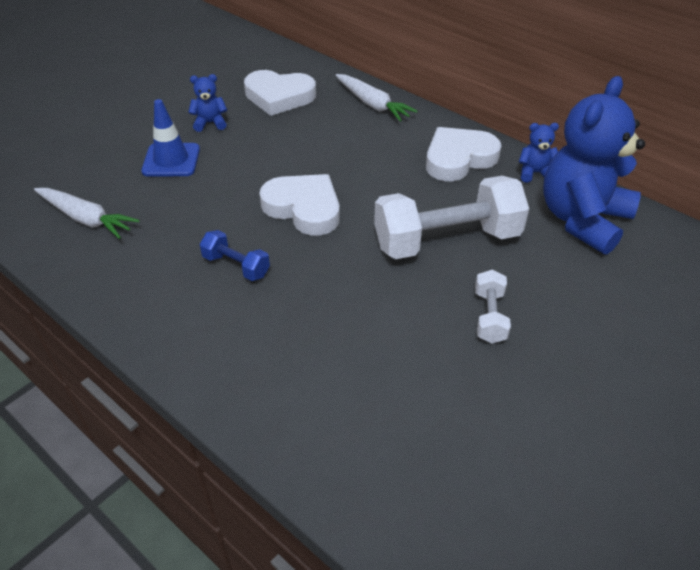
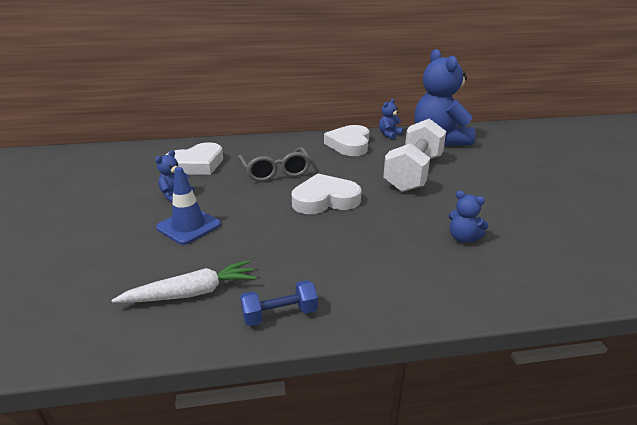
camera: 50 degrees left, 15 degrees down
(236, 266) = (350, 245): blue dumbbell -> blue dumbbell (280, 314)
(324, 147) = (275, 172): none -> grey glasses
(332, 339) = (463, 238): none -> blue teddy bear
(372, 104) = (261, 144): white carrot -> none
(489, 317) = (488, 187): white dumbbell -> none

